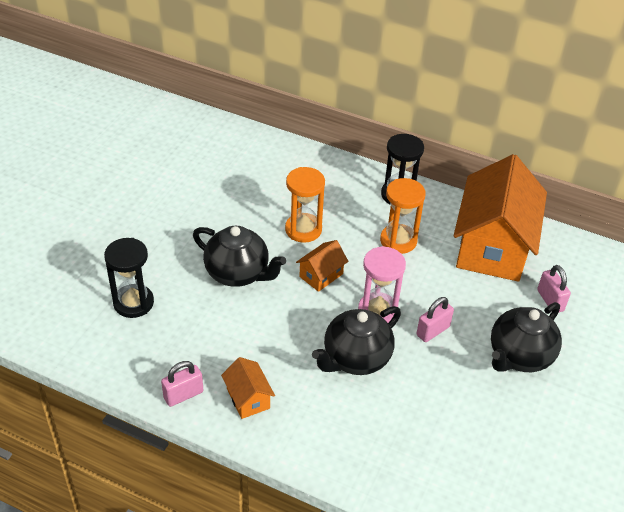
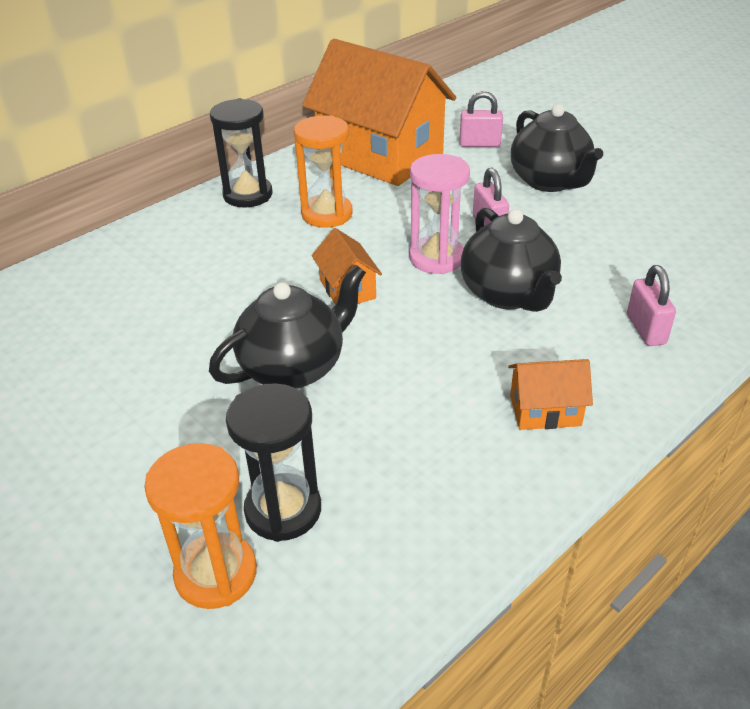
camera: 65 degrees left, 5 degrees down
(183, 395) = (515, 484): pink padlock -> pink padlock (646, 329)
(303, 229) = (250, 285): orange hourglass -> orange hourglass (216, 573)

